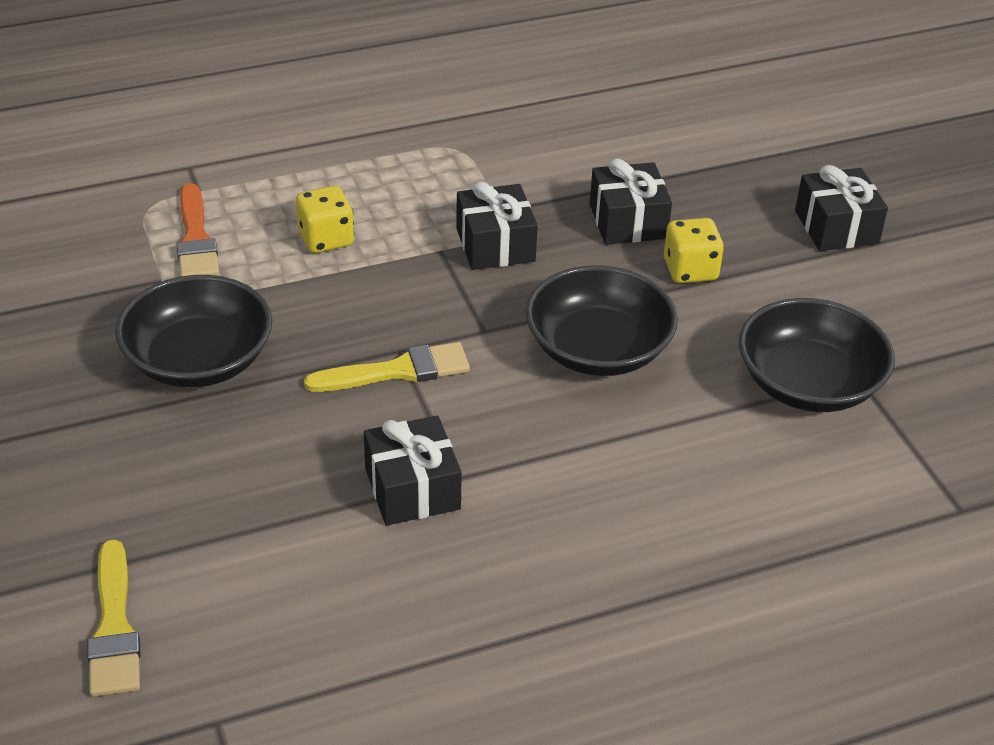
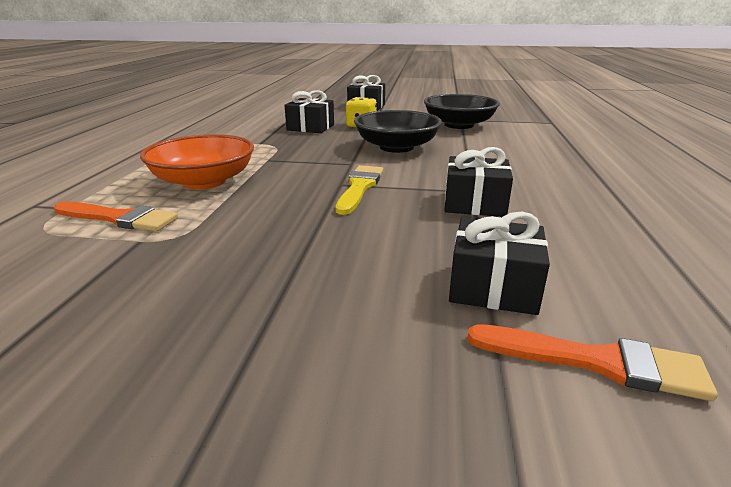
camera: 60 degrees left, 15 degrees down
(114, 628) = (596, 362): yellow brush -> orange brush
(199, 360) = (261, 244): black bowl -> none
(326, 239) = (204, 181): yellow dice -> orange bowl
(495, 245) = (284, 149): black gift -> black gift (493, 287)

